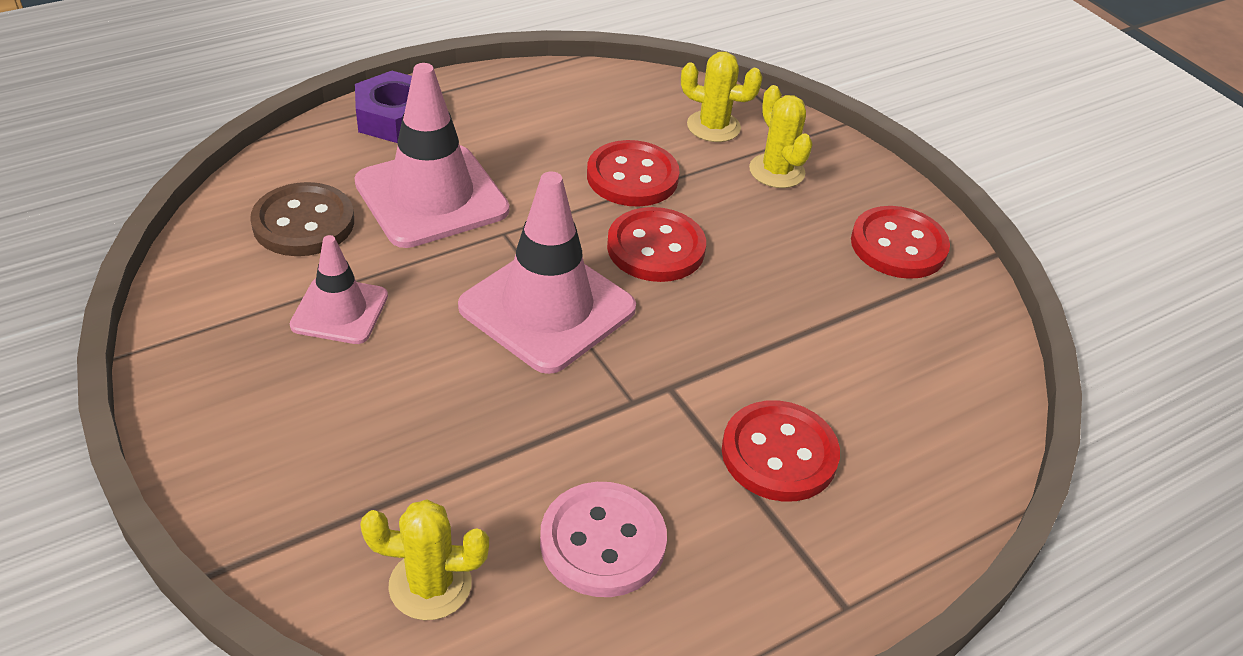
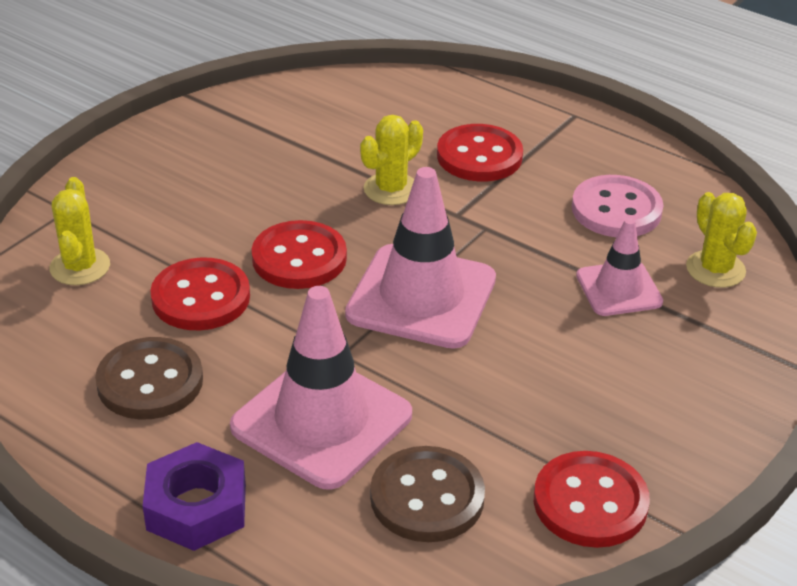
camera: 110 degrees left, 5 degrees down
(339, 311) = (522, 417): pink traffic cone -> pink traffic cone (619, 289)
(543, 128) = (150, 382): none -> brown button
(776, 171) = (136, 215): yellow cactus -> yellow cactus (391, 189)
(898, 245) = (207, 138): red button -> red button (590, 502)

